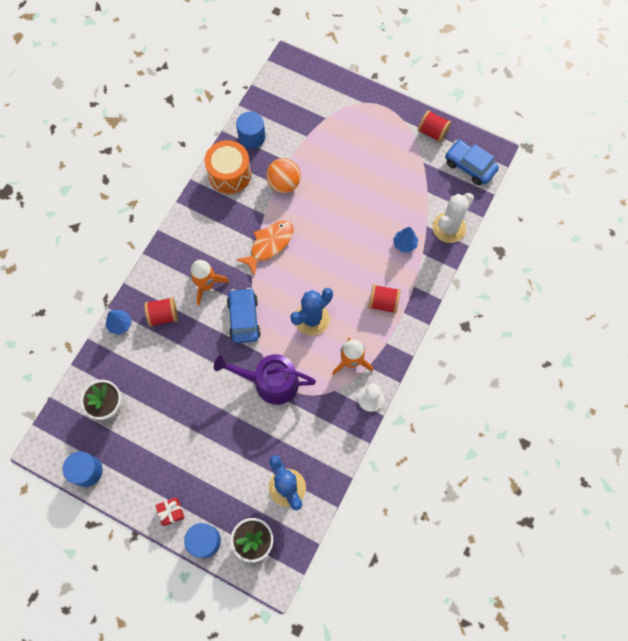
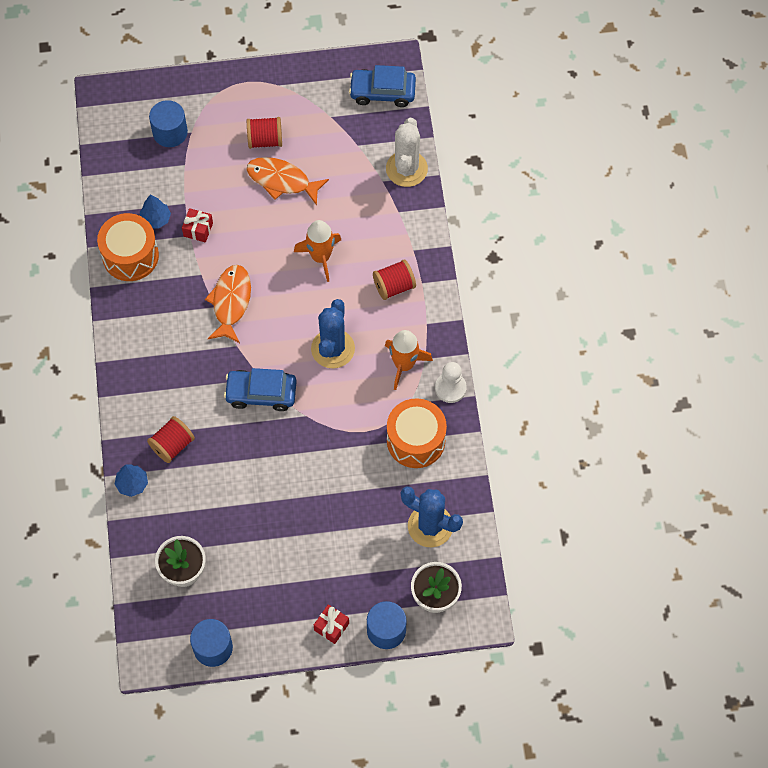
camera: 35 degrees left, 5 degrees down
(206, 285) = (195, 385): orange rocket -> orange rocket (321, 257)
(244, 318) = (261, 393): blue car -> blue car turned 45 degrees counterclockwise
(252, 137) = (124, 201): blue cylinder -> blue cylinder (170, 132)
(270, 382) = (337, 438): purple watering can -> none
(284, 184) = (198, 229): orange ball -> red gift
(321, 420) = (416, 440): none -> orange drum
(360, 185) = (282, 180): none -> orange fish
(404, 244) = (373, 213): blue tree -> blue tree (156, 219)
(432, 132) = (318, 79): red spool -> red spool (265, 140)

